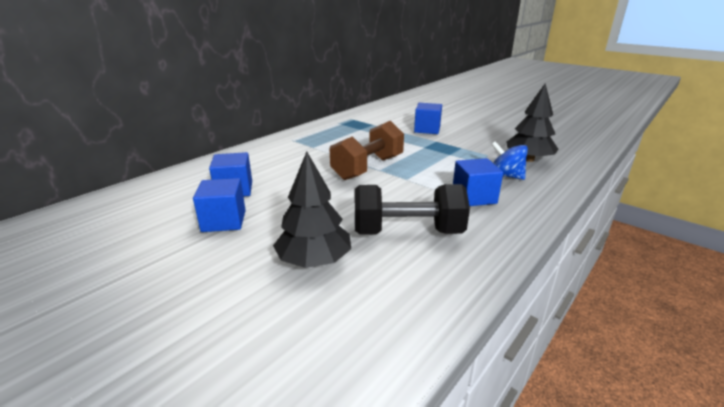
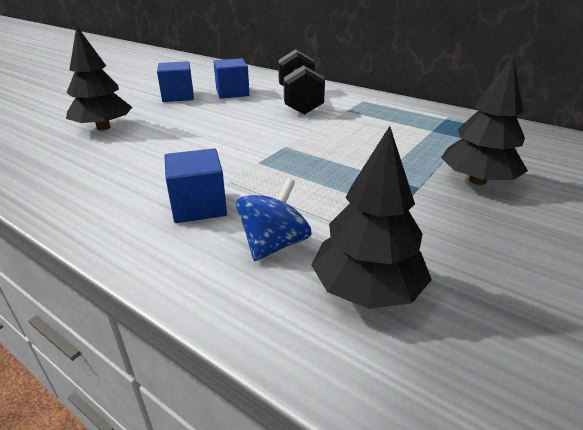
camera: 85 degrees right, 5 degrees up
(368, 168) = (289, 140): brown dumbbell -> none
(407, 232) = (128, 162): black dumbbell -> black dumbbell (299, 101)
(427, 129) = (477, 181): blue cube -> black tree

